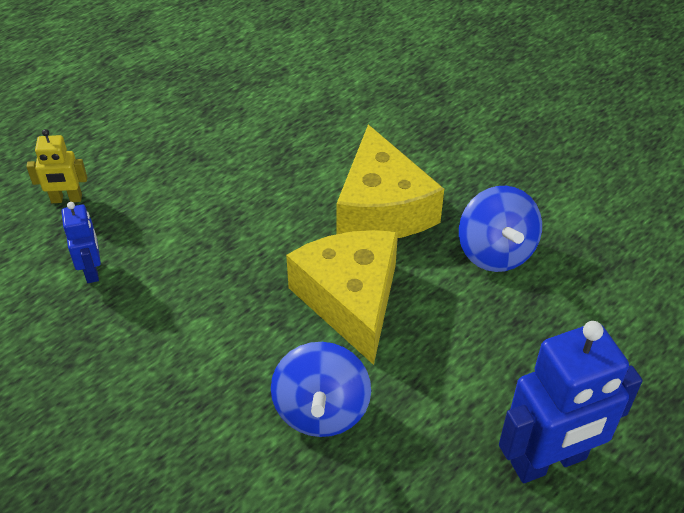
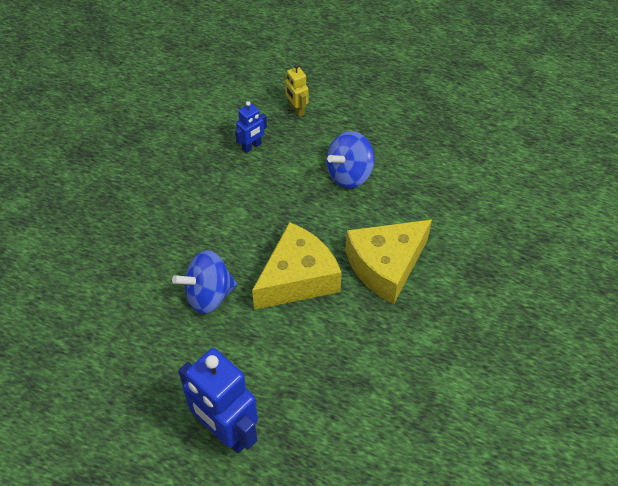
camera: 65 degrees right, 5 degrees up
(495, 251) = (386, 346): blue spinning top -> blue spinning top (349, 174)

